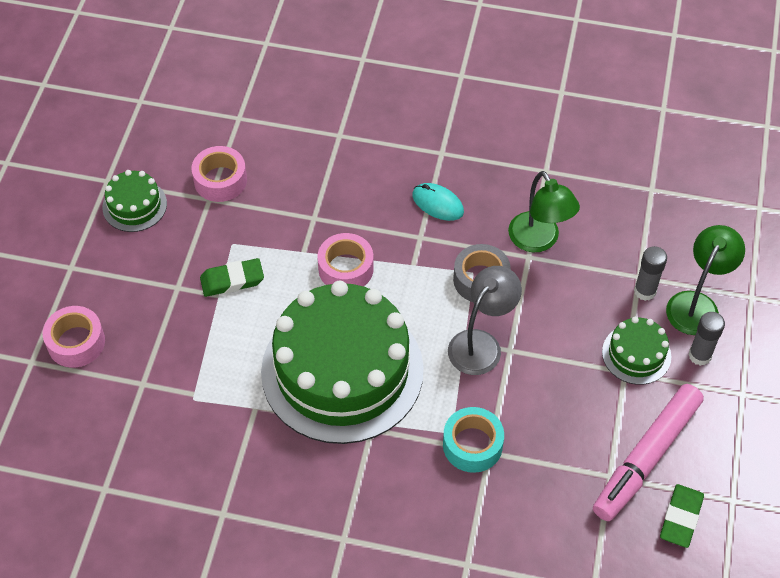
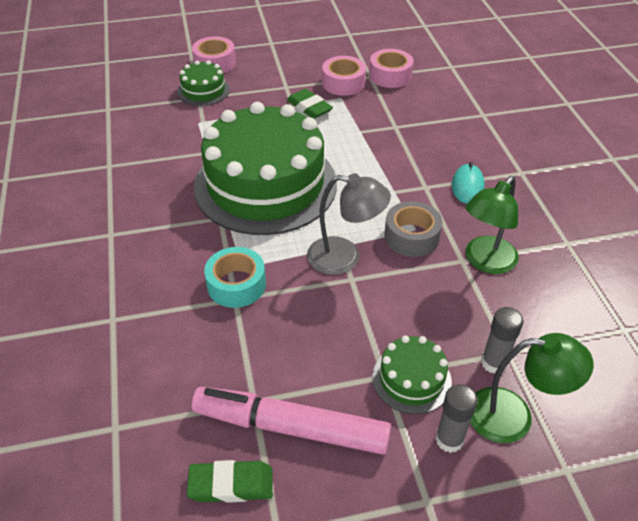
camera: 65 degrees right, 10 degrees down
(134, 205) = (338, 50): green cake -> green cake (203, 90)
(346, 268) = (362, 156): pink tape -> pink tape (343, 83)

